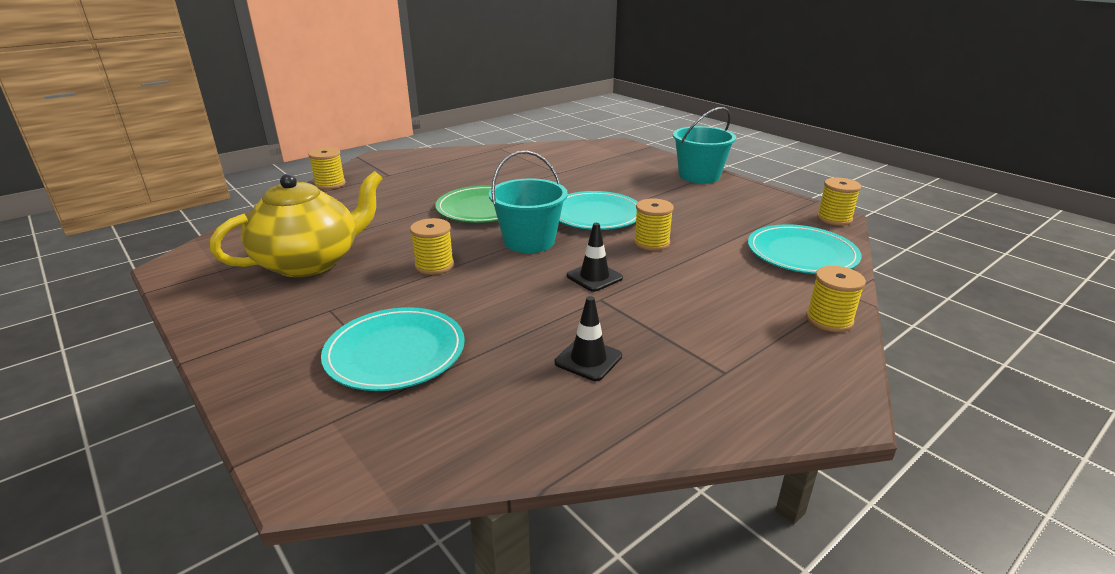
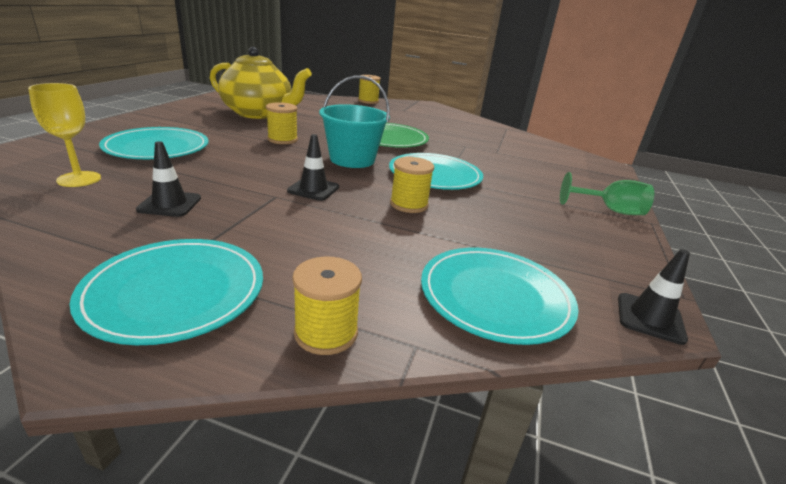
camera: 55 degrees right, 0 degrees up
(475, 417) = (79, 179): none -> yellow goblet
(699, 176) = (610, 210): turquoise bucket -> green goblet
(764, 372) = (175, 292): none -> turquoise plate
(834, 219) = (650, 318): yellow spool -> black traffic cone

